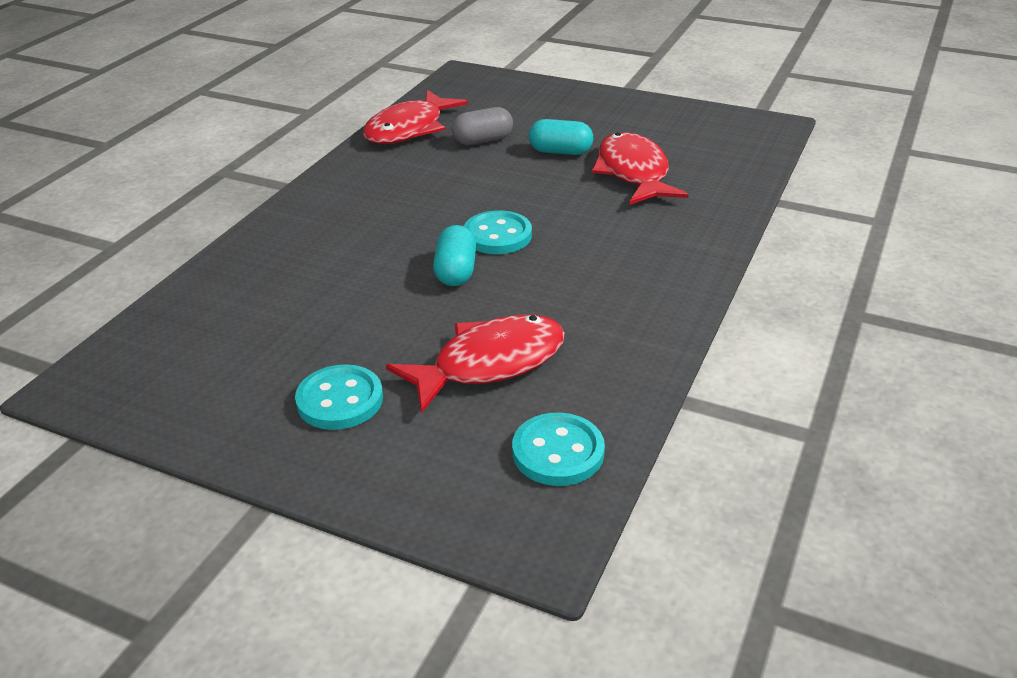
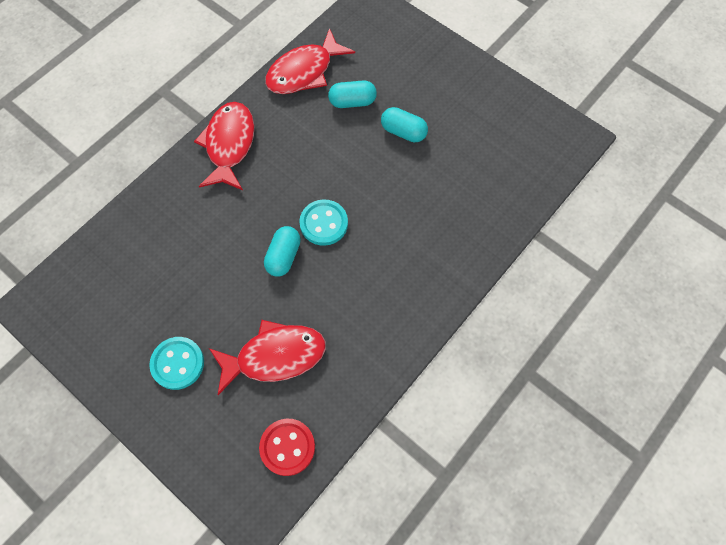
camera: 15 degrees right, 30 degrees up
(483, 141) = (352, 102): grey capsule -> turquoise capsule
(558, 452) = (287, 447): turquoise button -> red button
(633, 173) = (446, 173): red fish -> red fish (229, 145)

